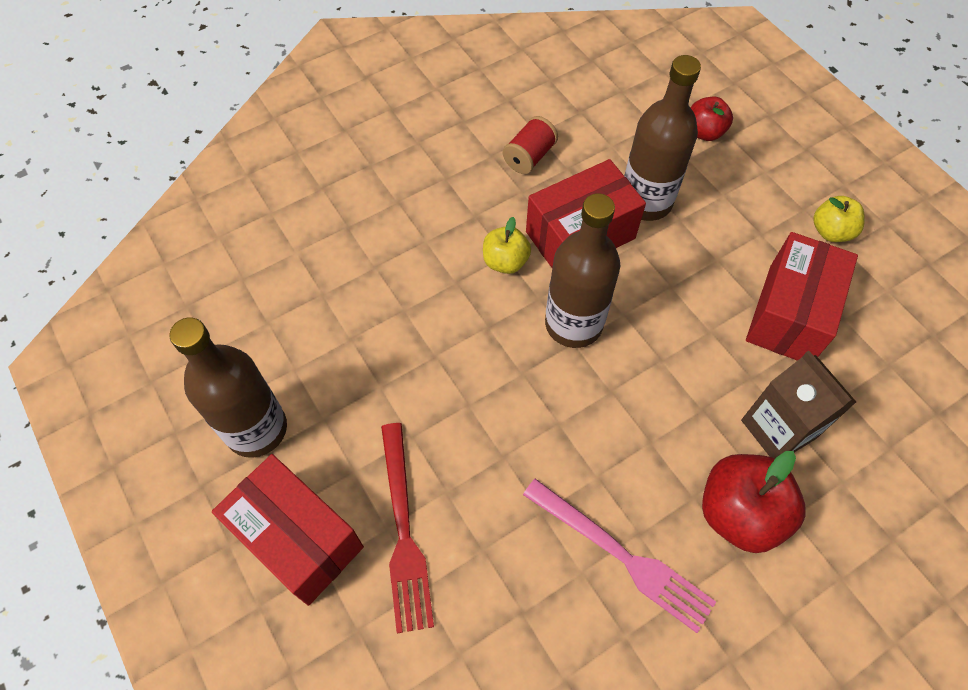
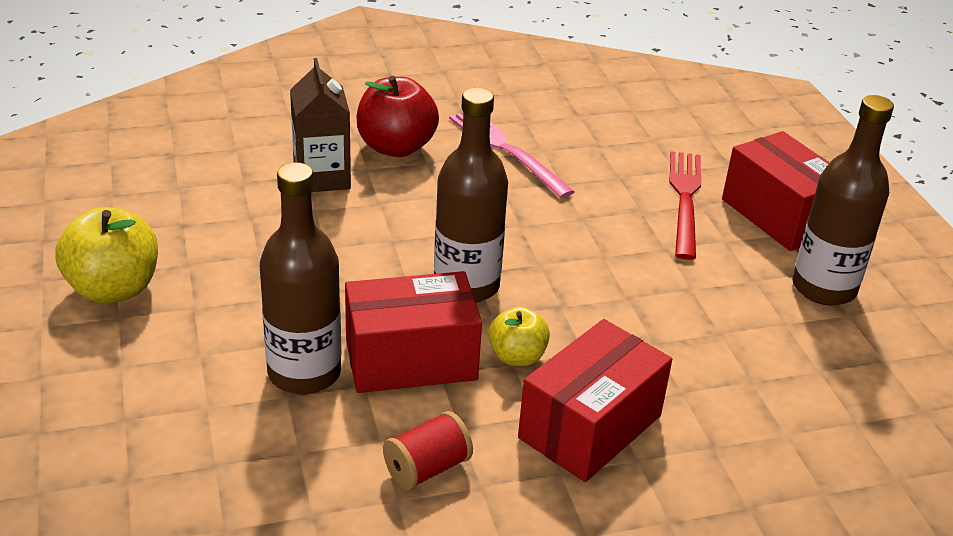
camera: 165 degrees left, 25 degrees down
(704, 132) = (154, 433): red apple -> none
(789, 314) = (234, 239): red box -> red box (590, 427)
(831, 231) = (114, 289): yellow apple -> yellow apple, size x1.67

